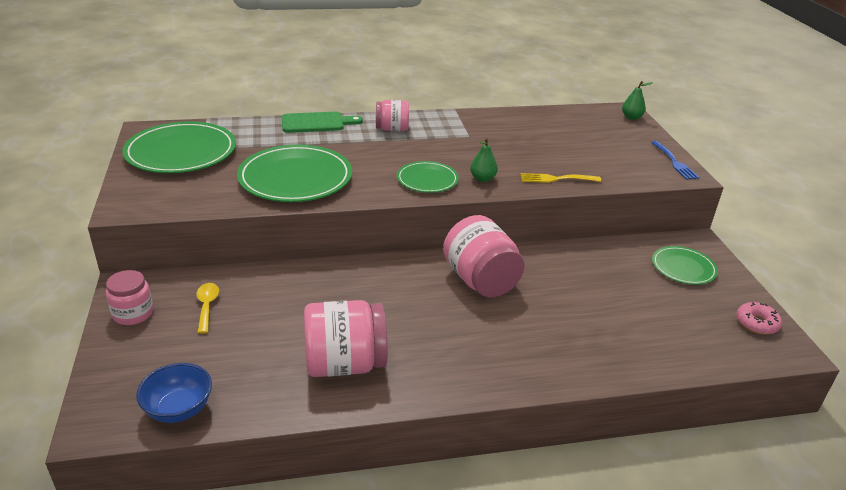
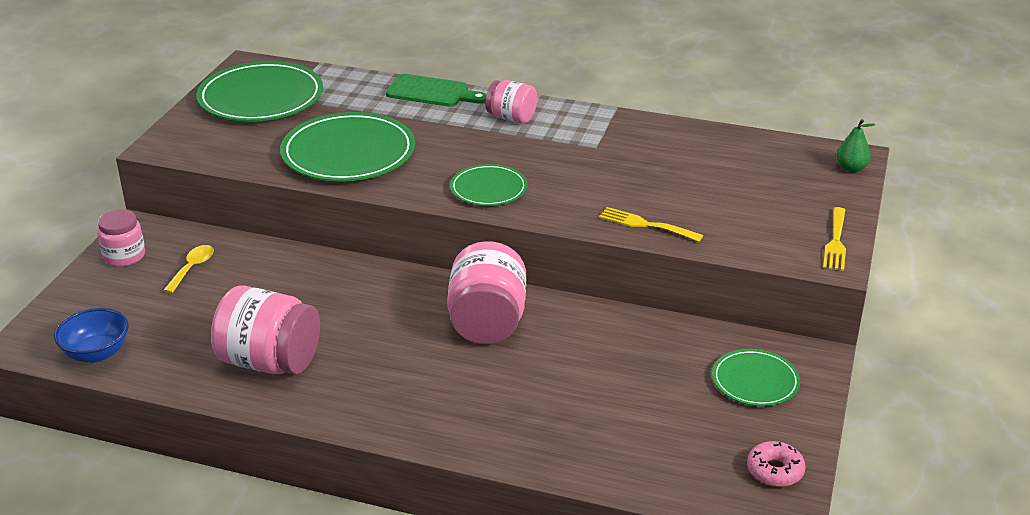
camera: 30 degrees right, 0 degrees up
(482, 179) = (554, 203): green pear -> none
(674, 162) = (836, 242): blue fork -> yellow fork

